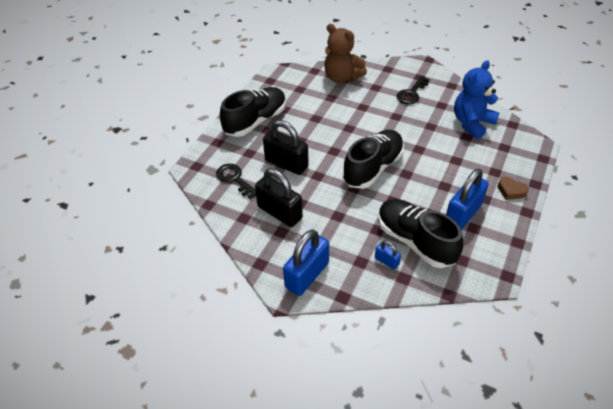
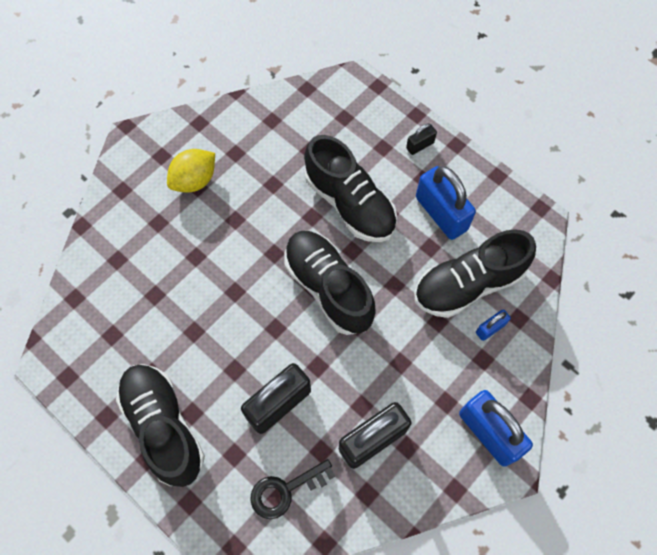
camera: 75 degrees left, 20 degrees up
(342, 77) = (113, 262): brown teddy bear -> none
(411, 93) = (194, 180): black key -> yellow lemon
(440, 164) = (350, 203): none -> black shoe
(472, 123) = (287, 133): blue teddy bear -> none
(511, 191) = (420, 145): brown heart -> black padlock

